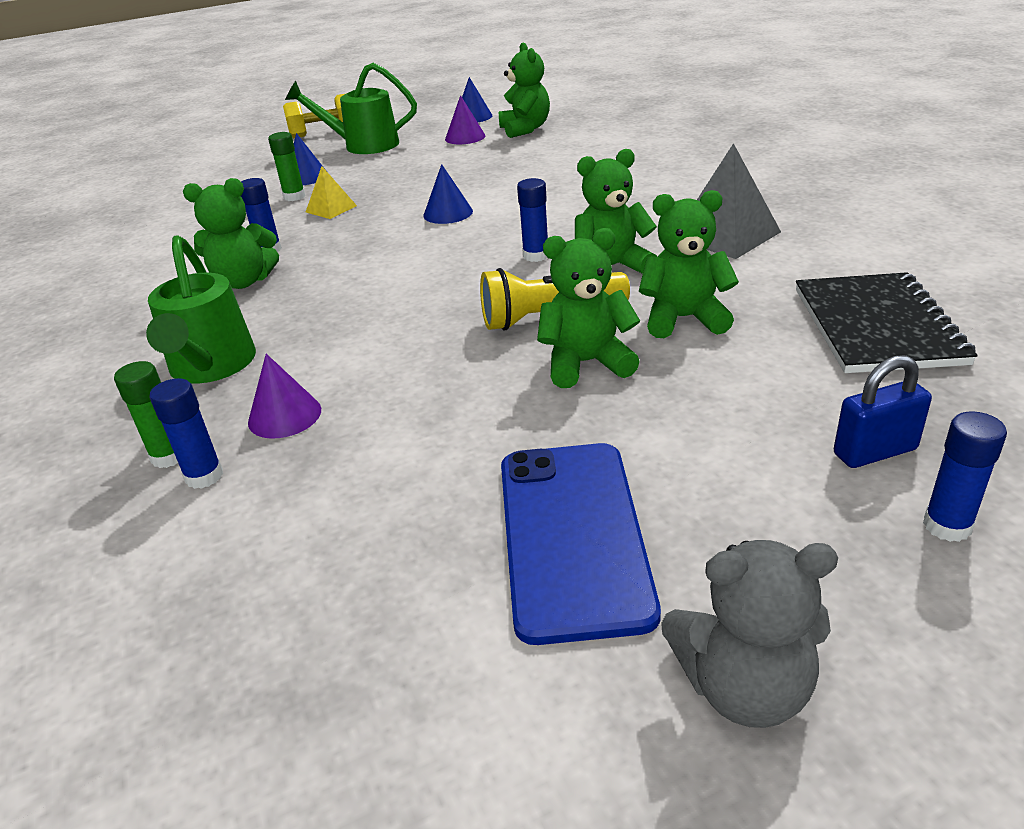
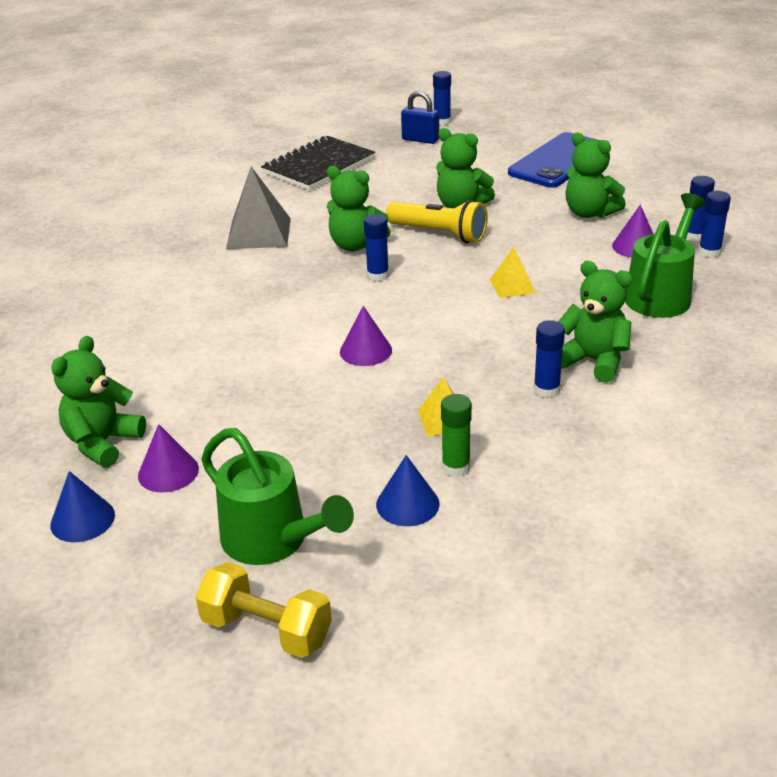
camera: 140 degrees left, 0 degrees up
(169, 456) = (709, 252): green glue stick -> blue glue stick
(389, 304) = (512, 286): none -> yellow pyramid
(448, 213) = (365, 351): blue cone -> purple cone
(684, 319) = (382, 203): green teddy bear -> green teddy bear (589, 213)
(744, 687) = (558, 122): grey teddy bear -> none

